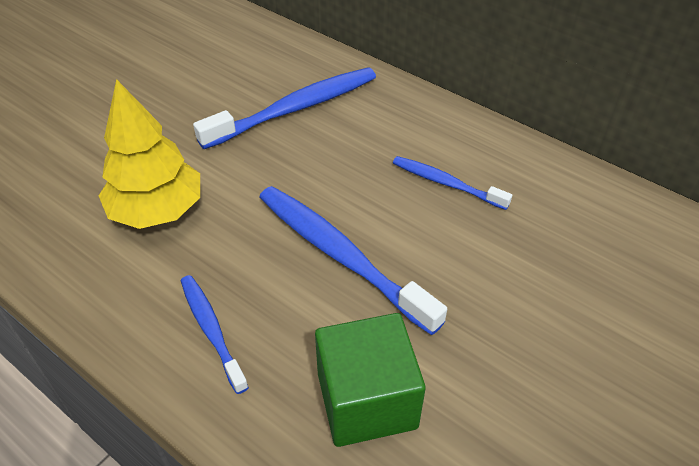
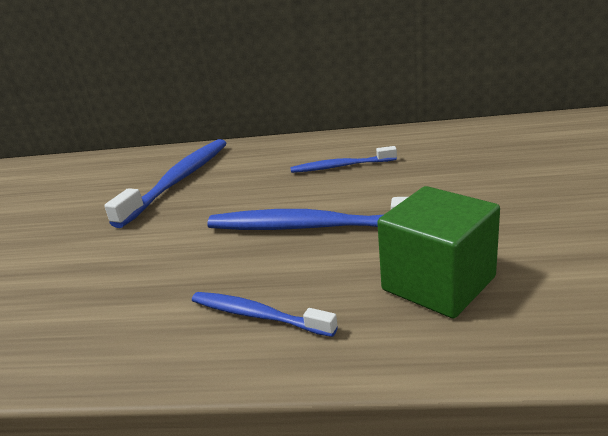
camera: 30 degrees left, 20 degrees down
(157, 210) = (116, 276): yellow tree -> none

